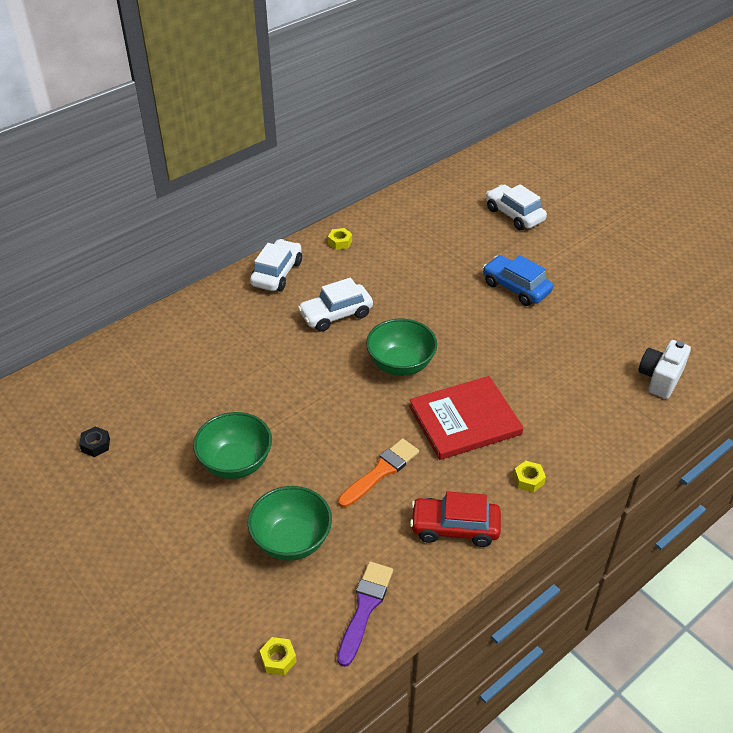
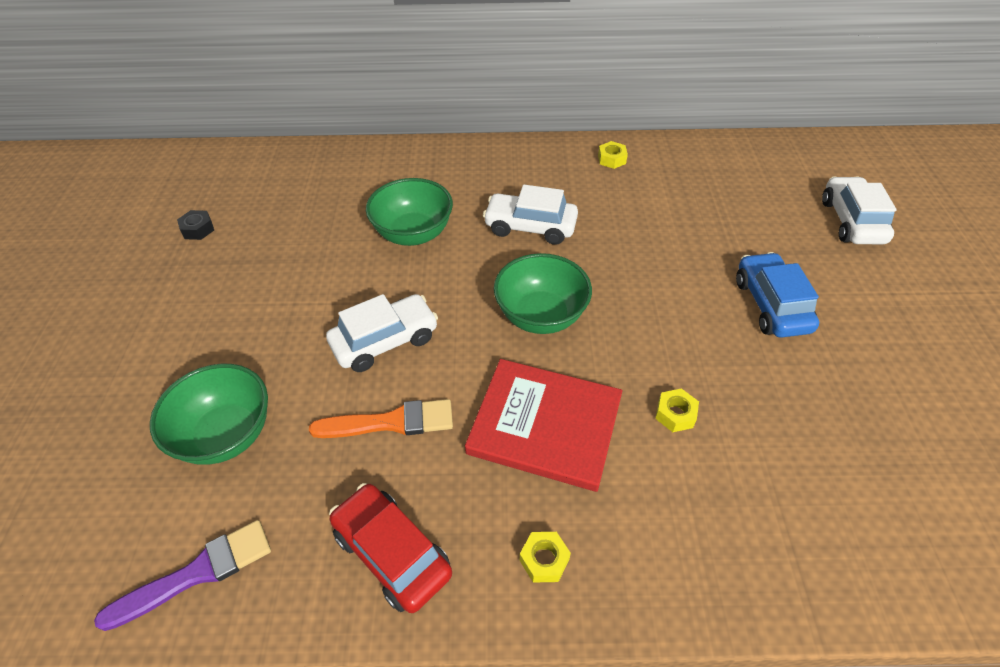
camera: 40 degrees right, 5 degrees up
(236, 463) = (276, 318): green bowl -> green bowl (413, 234)
(277, 273) = (517, 160): white car -> white car (385, 341)
(278, 659) = (62, 559): yellow nut -> yellow nut (675, 414)
(660, 378) = (881, 550): white camera -> none

